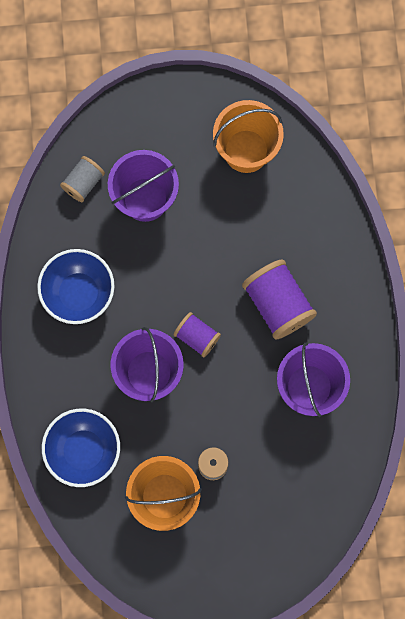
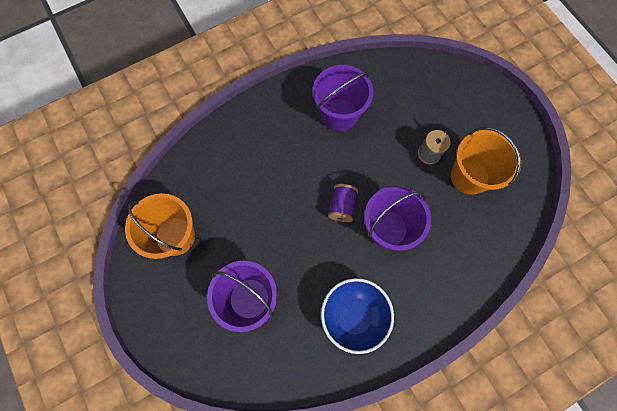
camera: 115 degrees left, 5 degrees down
(83, 183) = (257, 360): grey spool -> none
(84, 450) = (472, 250): blue bowl -> none
(277, 304) = (289, 160): purple spool -> none

